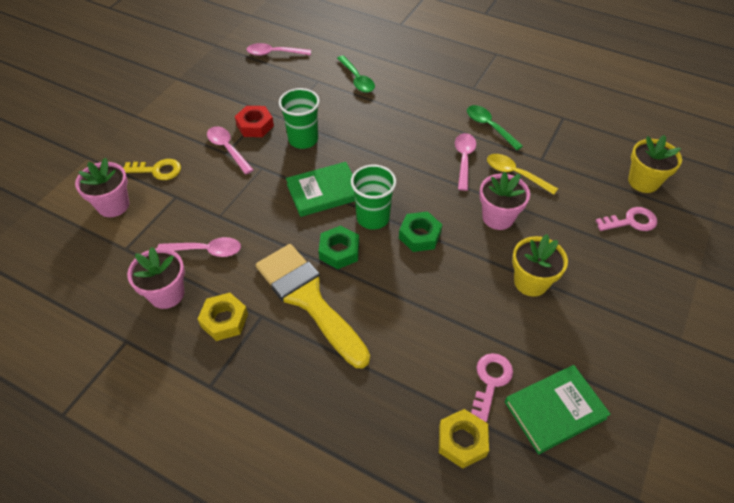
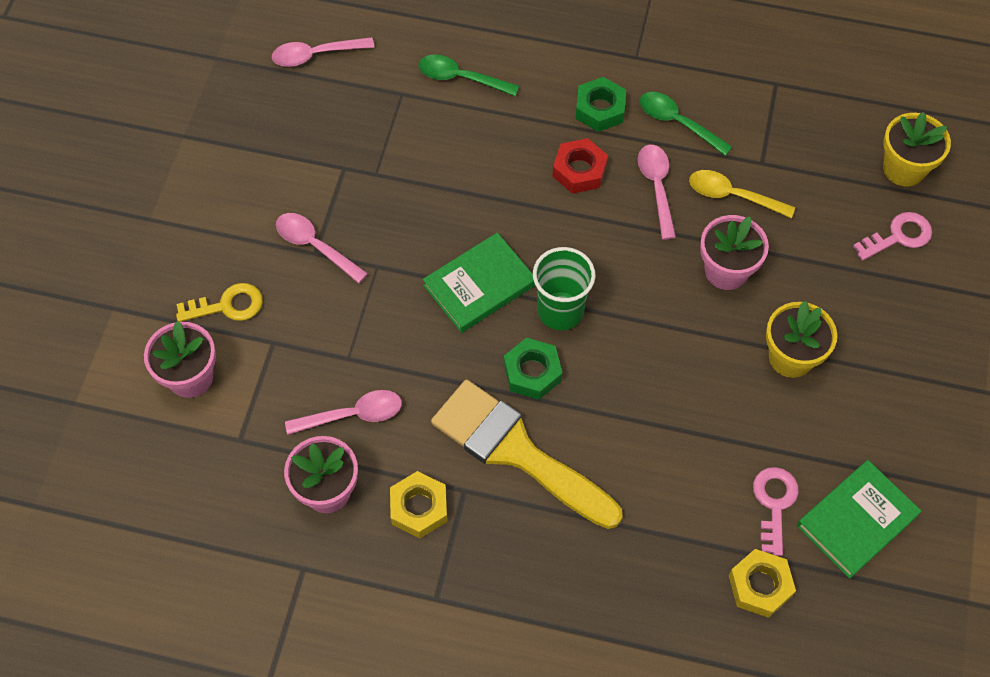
camera: 15 degrees left, 10 degrees up
(255, 125) = (339, 196): red nut -> red nut (579, 170)
(303, 139) = (419, 205): green cup -> none
(357, 79) = (461, 78): green spoon -> green spoon turned 150 degrees clockwise
(420, 235) = (631, 323): green nut -> green nut (600, 109)

